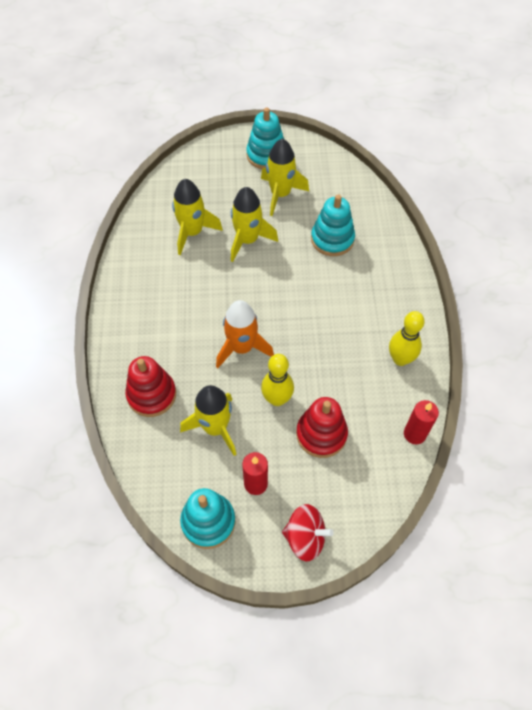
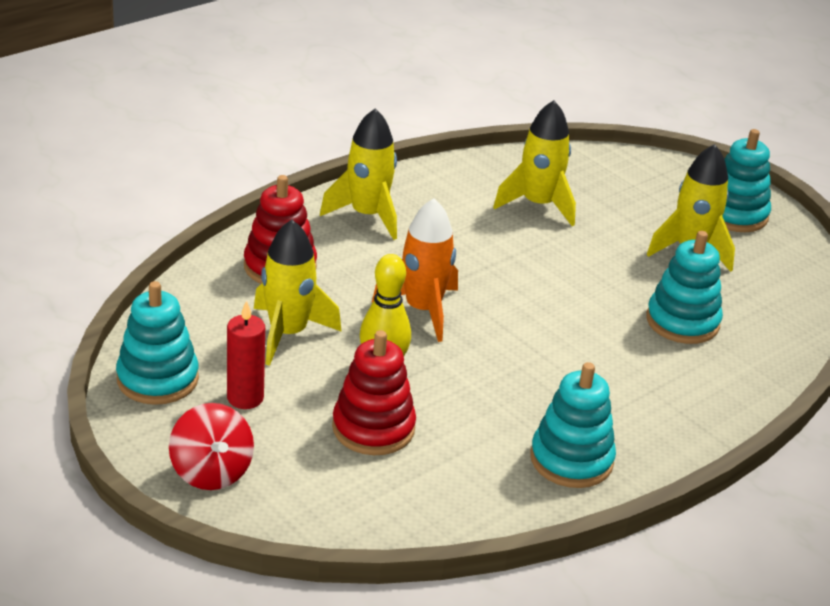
camera: 50 degrees right, 25 degrees down
(248, 240) = (584, 252): yellow rocket -> yellow rocket (367, 215)
(400, 359) = (571, 460): yellow bowling pin -> turquoise stacking toy
(414, 434) = (468, 519): red candle -> none

